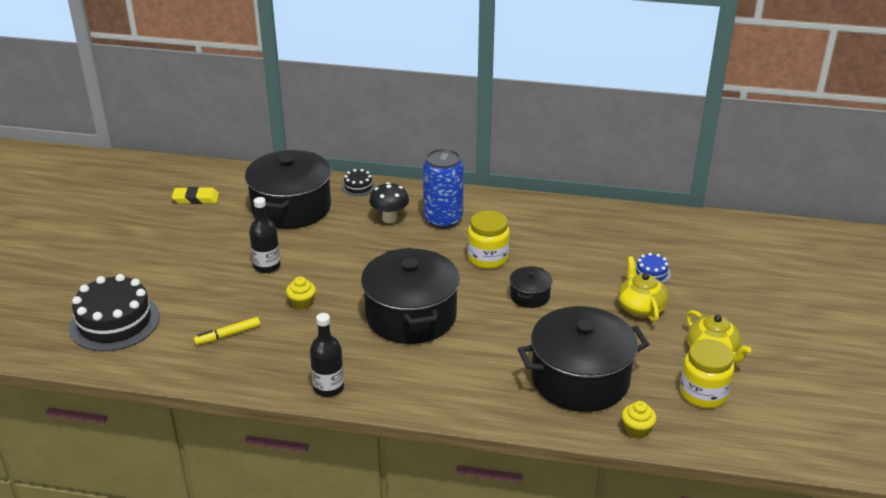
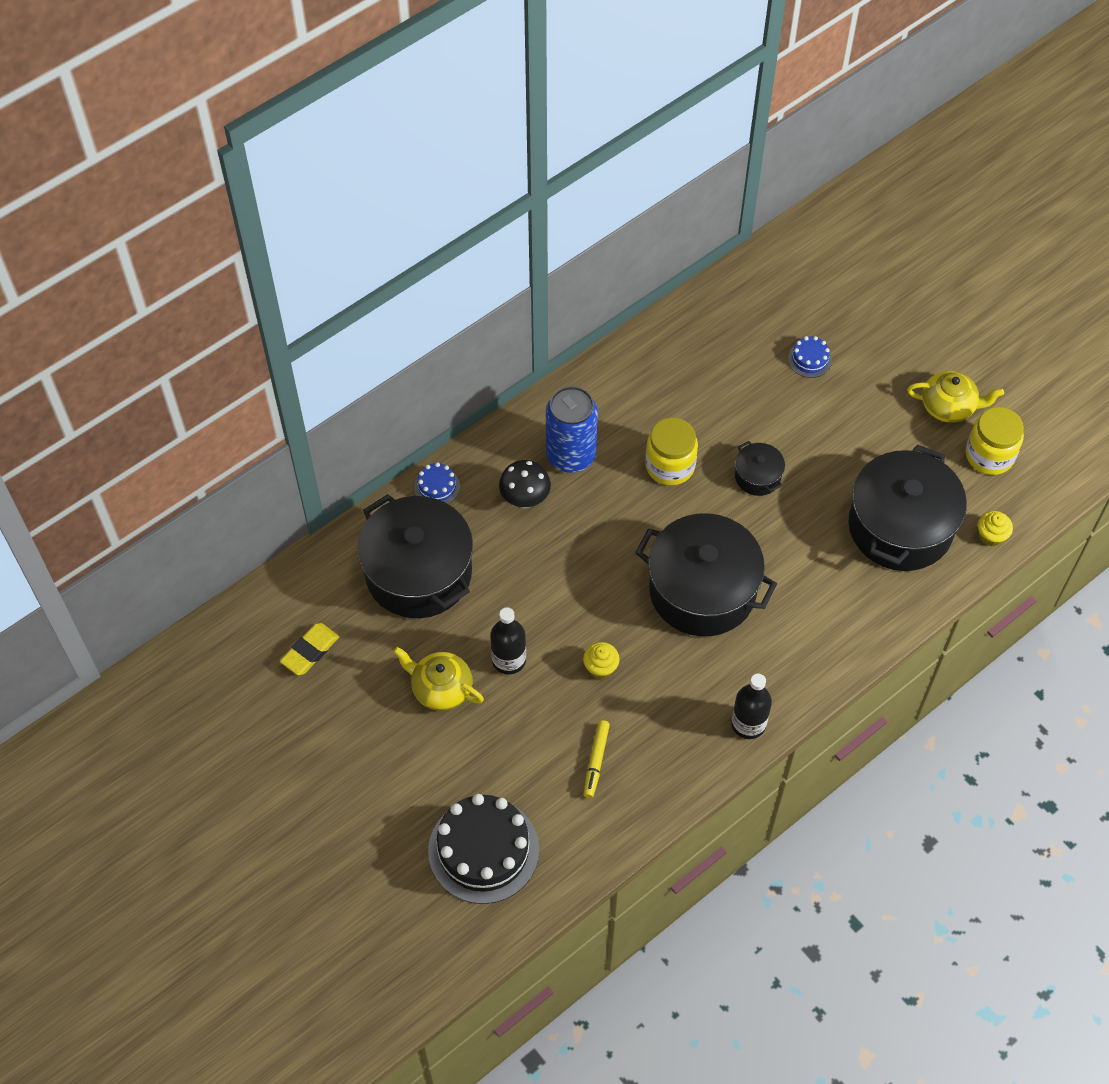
camera: 50 degrees left, 25 degrees up
(358, 187) = (437, 487): black cake -> blue cake
(640, 308) = (848, 408): yellow teapot -> yellow teapot (441, 688)

